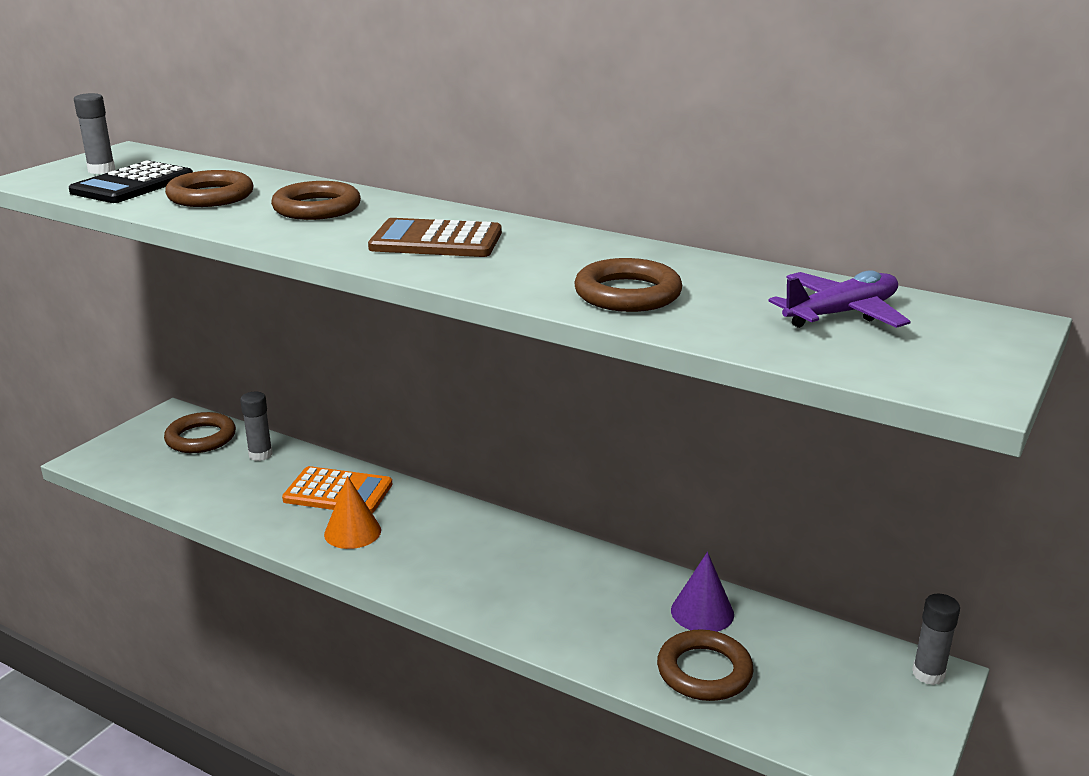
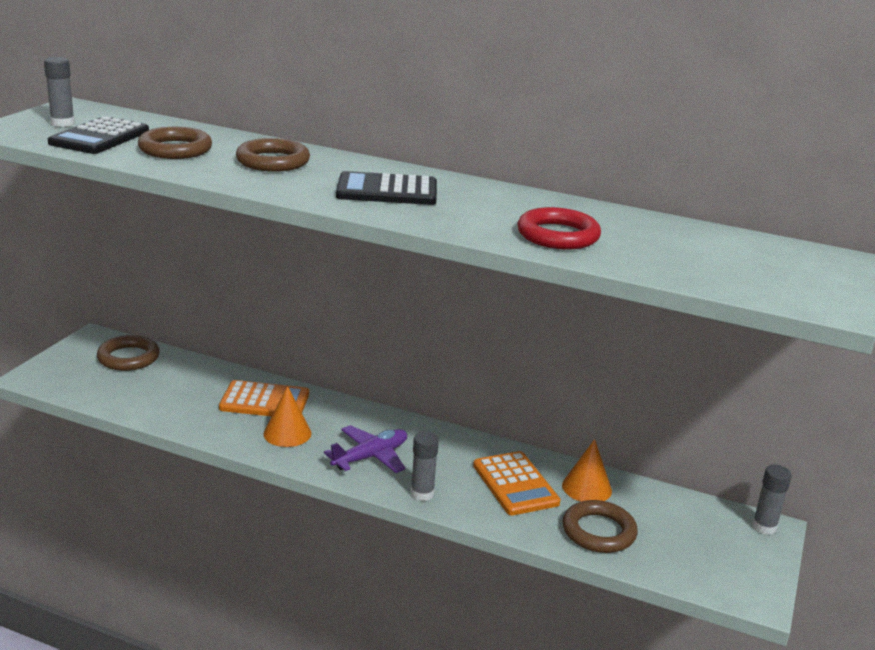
camera: 10 degrees left, 0 degrees up
(260, 455) = (186, 371): grey glue stick -> grey glue stick (422, 493)
(436, 241) = (387, 191): brown calculator -> black calculator
(612, 604) = (515, 484): none -> orange calculator
(627, 294) = (558, 235): brown ring -> red ring
(702, 612) = (586, 488): purple cone -> orange cone
(841, 314) = (720, 251): purple plane -> purple plane (370, 457)

